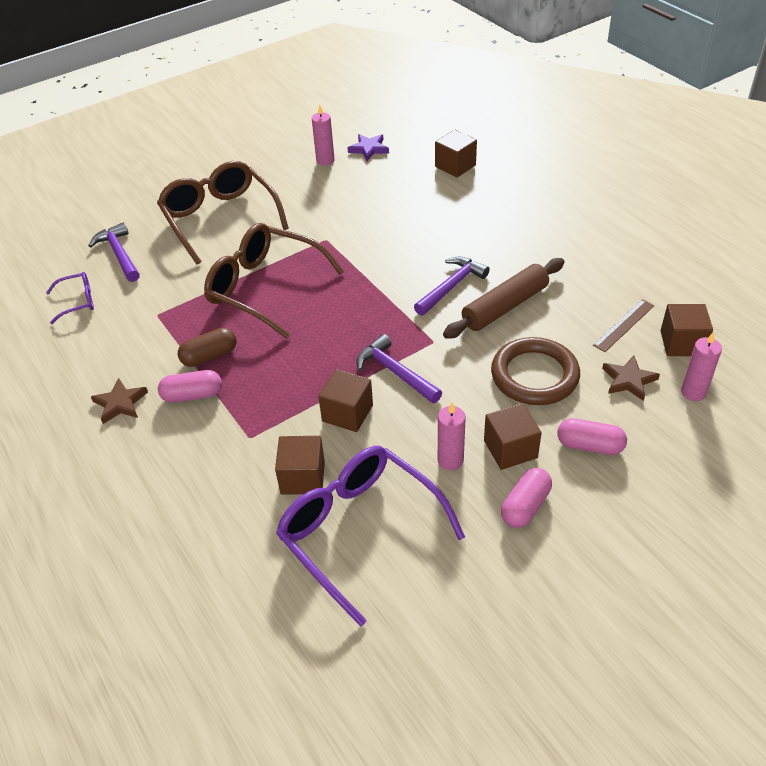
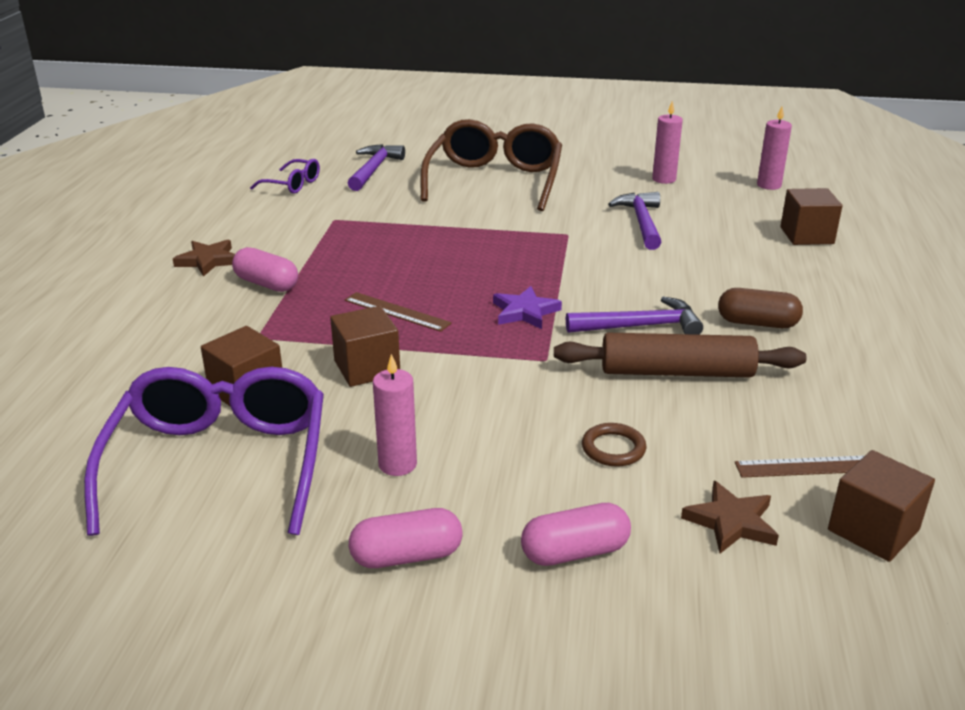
camera: 40 degrees right, 15 degrees down
(209, 356) = (325, 265): brown capsule -> brown capsule (757, 323)
(264, 287) = (451, 242): brown glasses -> none
(307, 362) = (396, 312): none -> brown ruler
(369, 149) = (725, 187): purple star -> purple star (525, 312)
(395, 372) = (465, 362): purple hammer -> purple hammer (641, 222)
(510, 449) = (476, 495): brown cube -> none
(534, 375) = (613, 448): brown ring -> brown ring, size x0.47
(590, 446) = (575, 552): pink capsule -> pink capsule turned 75 degrees counterclockwise
(693, 392) = (810, 589): pink candle -> pink candle (769, 185)

